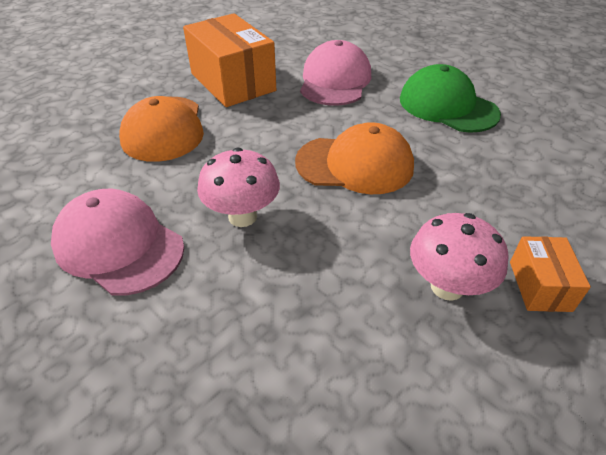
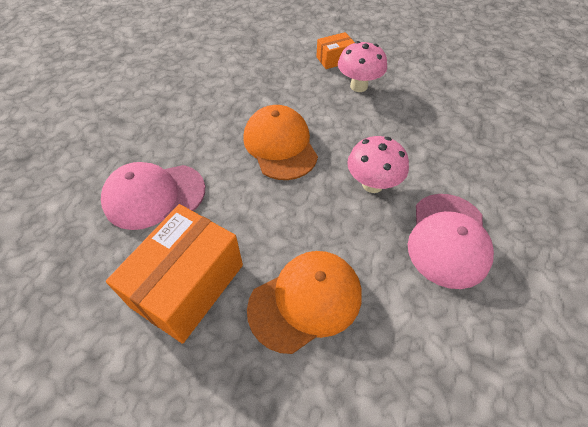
camera: 115 degrees left, 10 degrees up
(447, 106) = (174, 114): green cap -> none

